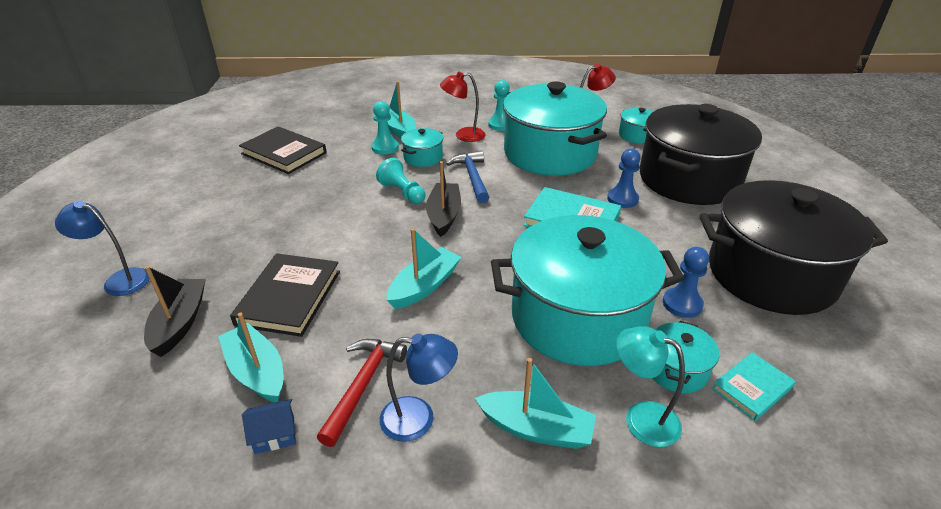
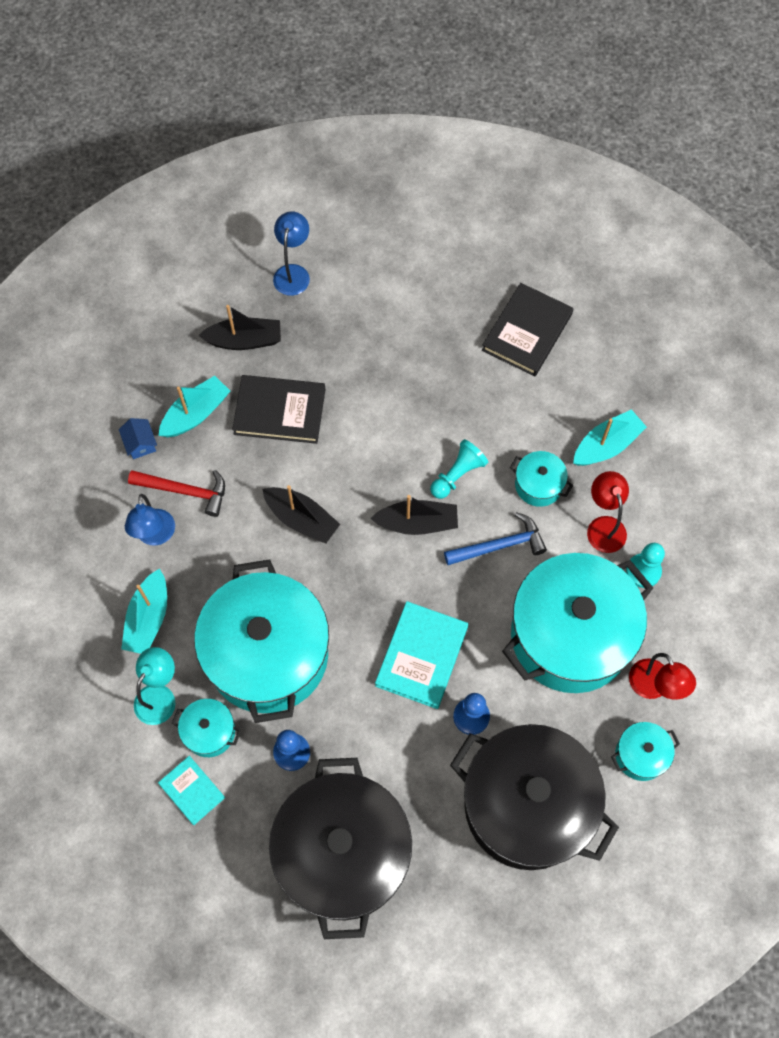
camera: 85 degrees right, 30 degrees up
(385, 147) = (557, 438): turquoise pawn -> none
(424, 286) = (301, 519): turquoise boat -> black boat

